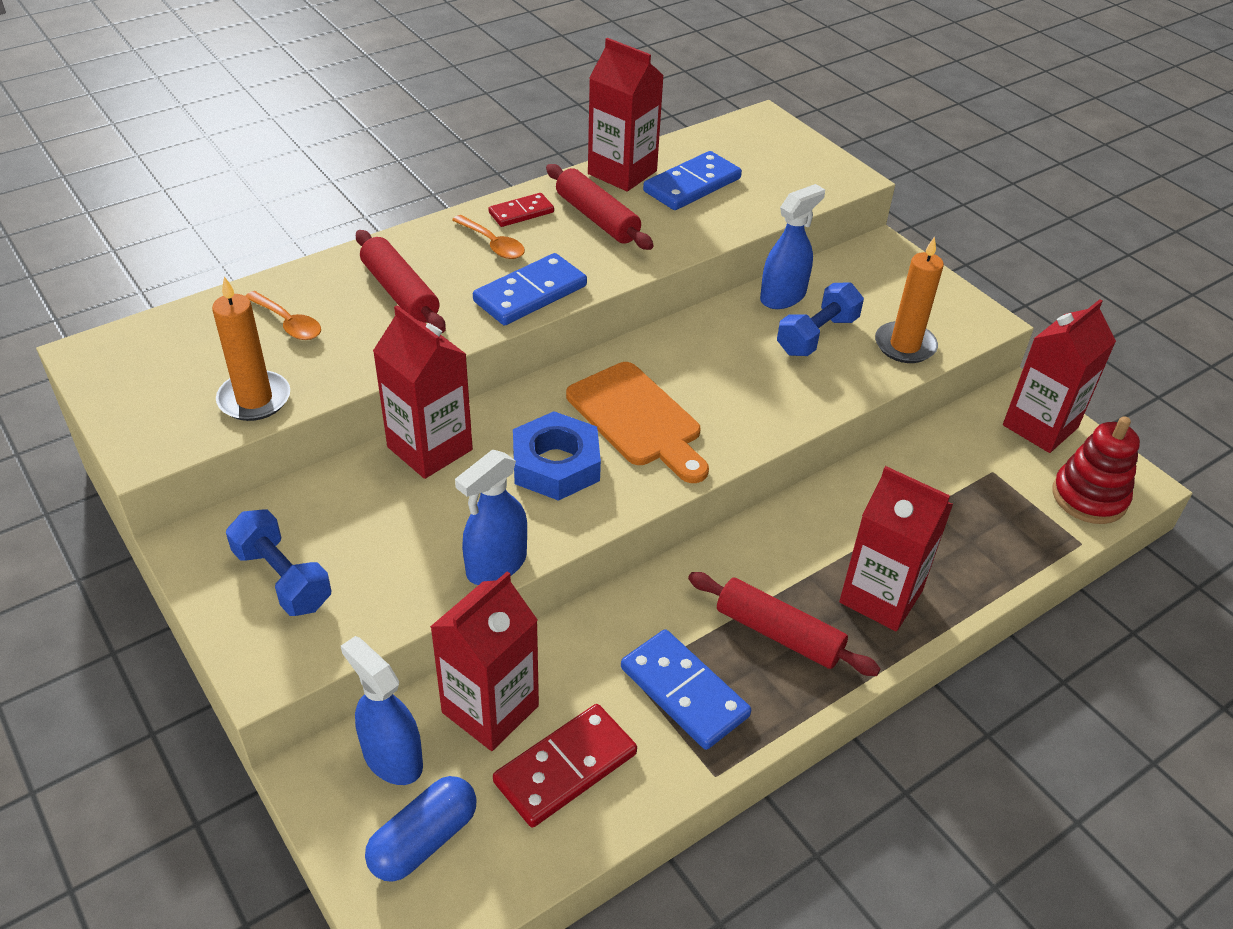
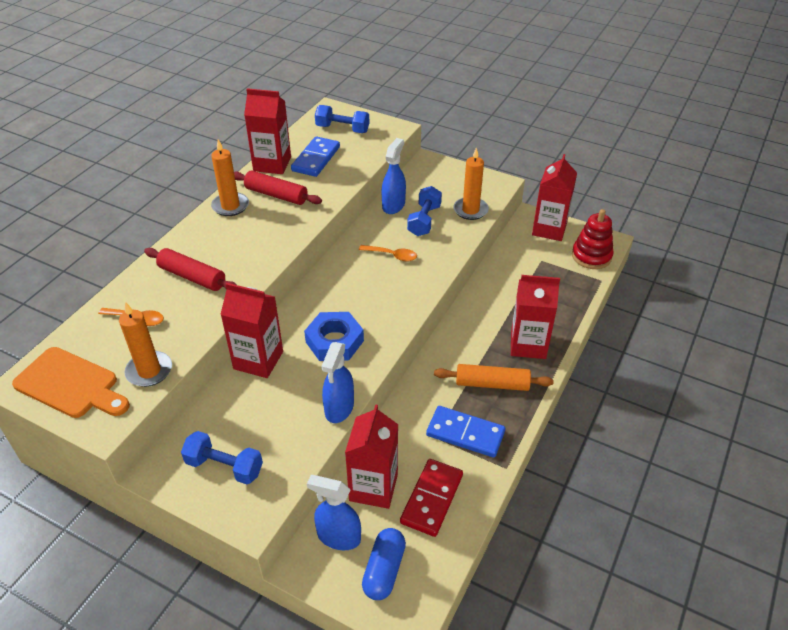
camera: 25 degrees left, 0 degrees up
(493, 244) = (227, 230): orange spoon -> orange spoon (392, 255)
(521, 212) = (230, 206): red domino -> orange candle
(530, 294) = (269, 251): blue domino -> none
(638, 419) = (361, 300): orange cutting board -> orange cutting board (70, 384)
(763, 154) = (342, 129): none -> blue dumbbell
(779, 633) = (492, 384): red rolling pin -> orange rolling pin

